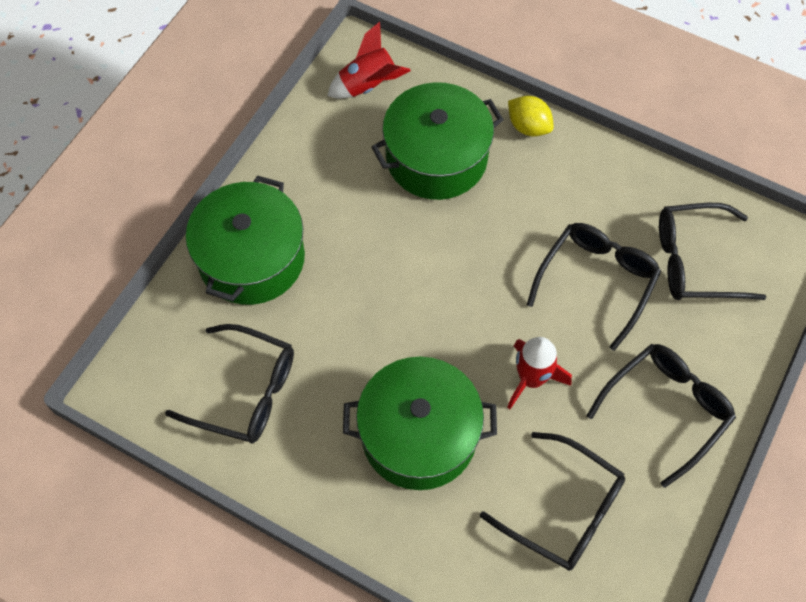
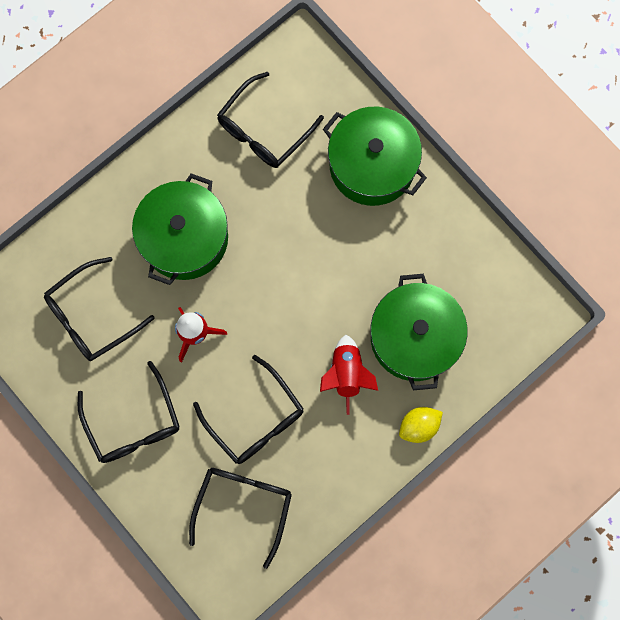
camera: 110 degrees right, 15 degrees up
(368, 85) = (507, 307): red rocket -> red rocket (346, 374)

